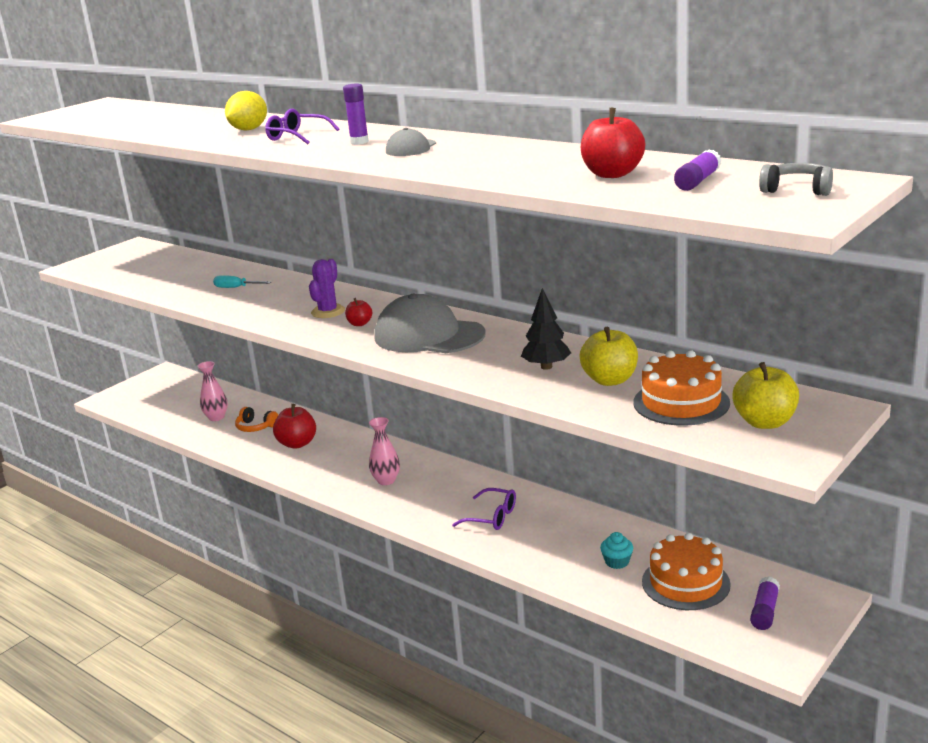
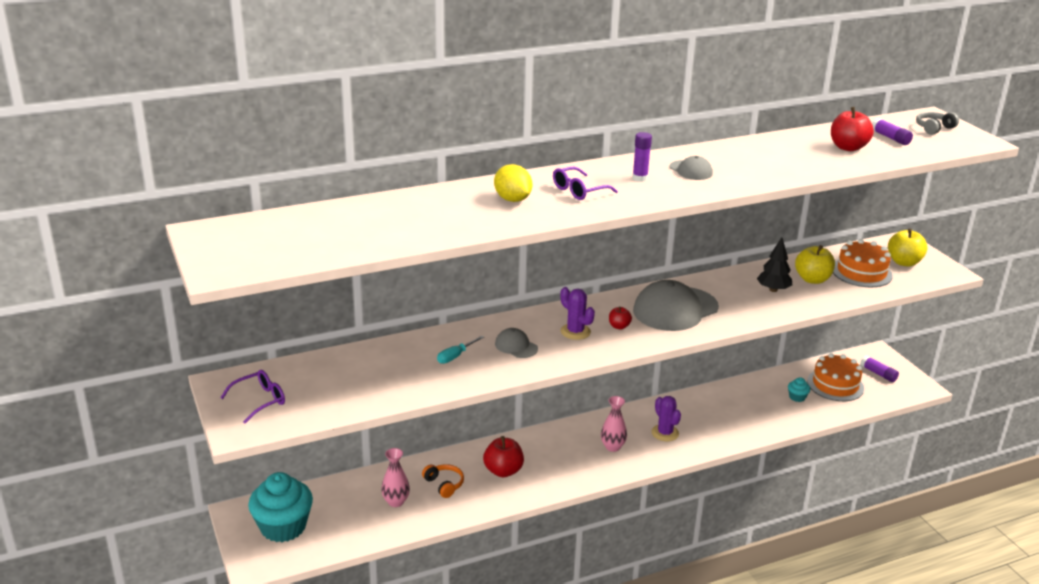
camera: 65 degrees left, 5 degrees up
(155, 392) = (283, 527): none -> turquoise cupcake
(255, 427) = (444, 484): orange headphones -> orange headphones turned 90 degrees counterclockwise
(275, 300) = (516, 346): none -> grey cap
(441, 500) = (665, 433): none -> purple cactus
(492, 517) = (706, 421): purple glasses -> purple glasses (260, 400)

